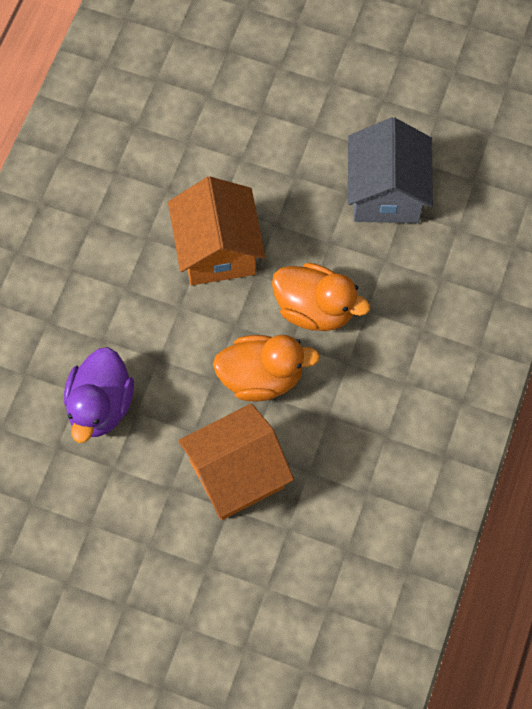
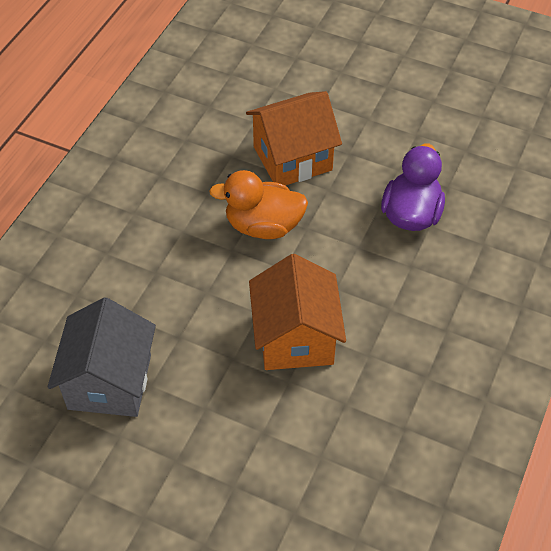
camera: 175 degrees left, 15 degrees down
(315, 308) = (205, 277): orange duck -> none

